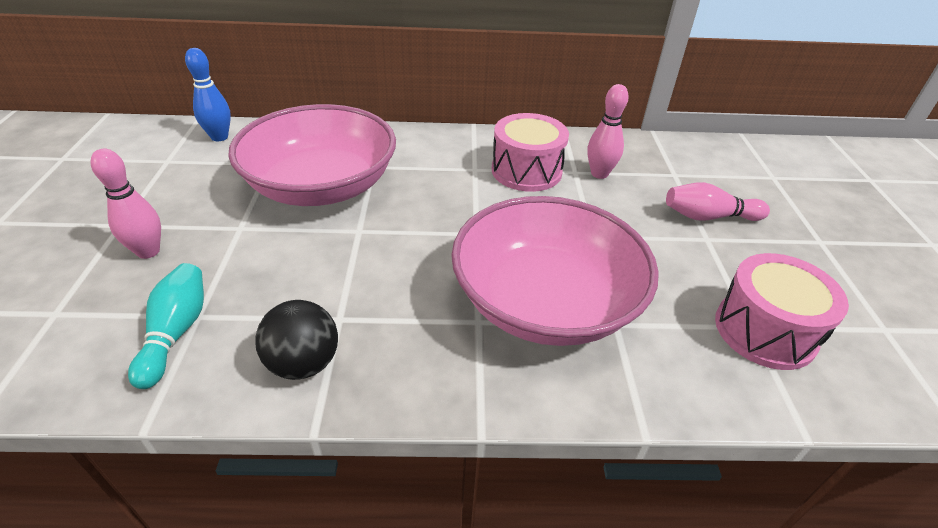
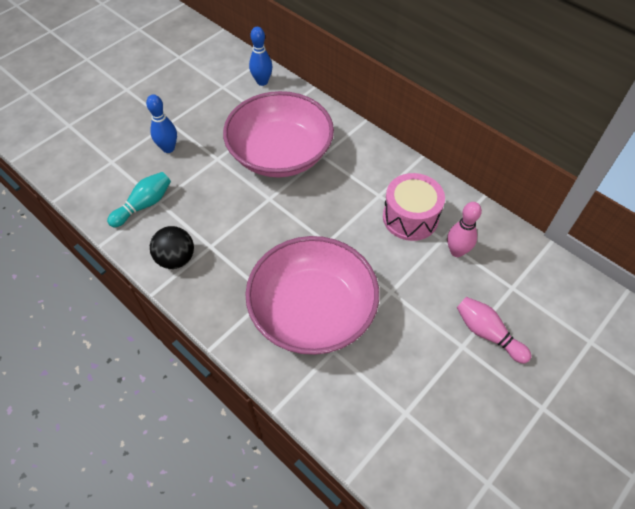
camera: 45 degrees right, 15 degrees up
(148, 251) = (168, 148): pink bowling pin -> blue bowling pin
(765, 330) = (410, 421): pink drum -> none

